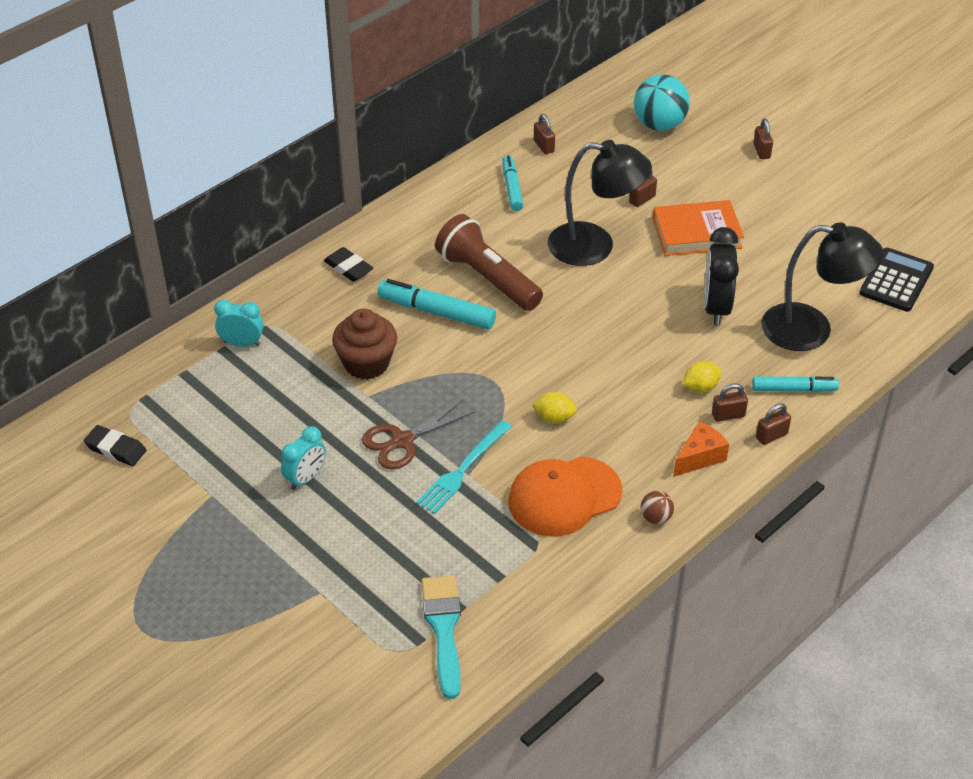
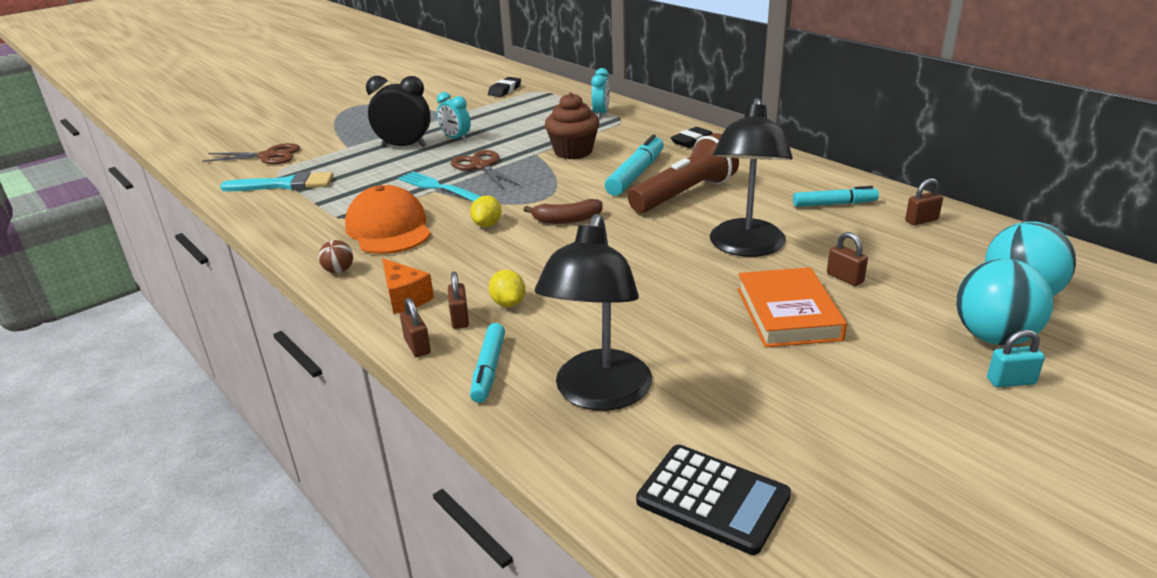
camera: 95 degrees right, 15 degrees down
(342, 680) = (268, 156): none -> brown scissors
(543, 359) = (567, 220): none -> brown banana
(713, 147) = (994, 337): none -> turquoise ball
(716, 308) = (643, 320): black clock -> black clock (404, 146)
(761, 151) = (1011, 381): brown padlock -> turquoise padlock

